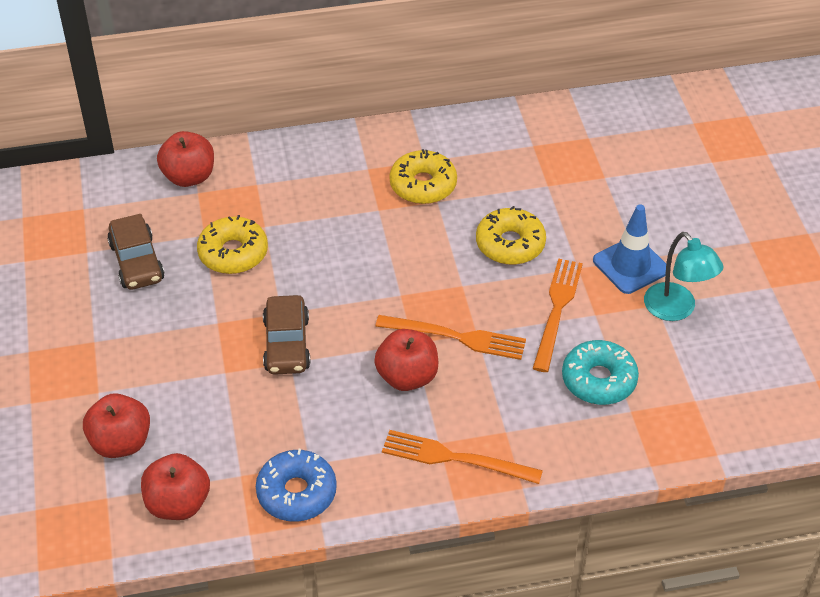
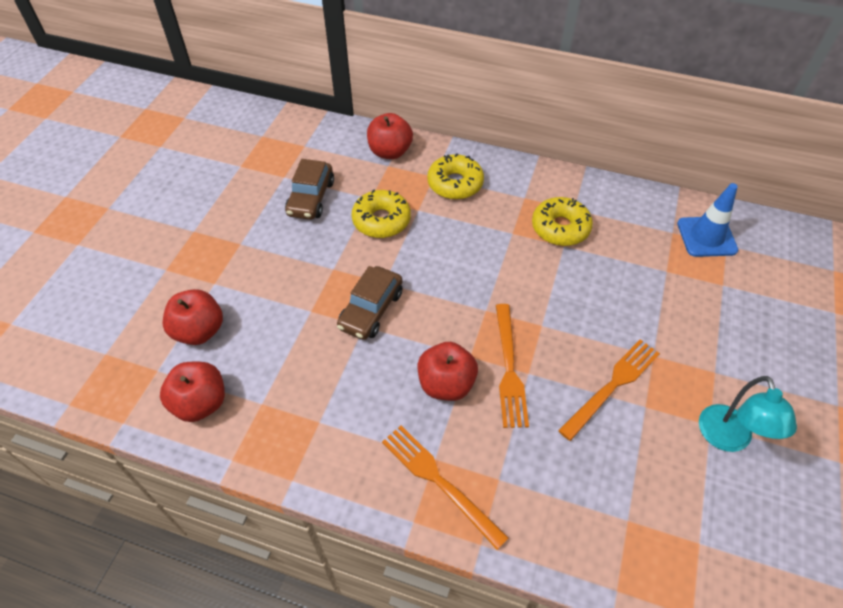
camera: 30 degrees right, 5 degrees up
(296, 493) = (292, 442): blue donut -> none
(456, 337) = (509, 369): orange fork -> orange fork turned 45 degrees clockwise
(510, 244) = (604, 307): yellow donut -> yellow donut (455, 184)
(599, 380) = (614, 472): turquoise donut -> none
(630, 265) = (704, 375): blue traffic cone -> blue traffic cone (706, 237)

